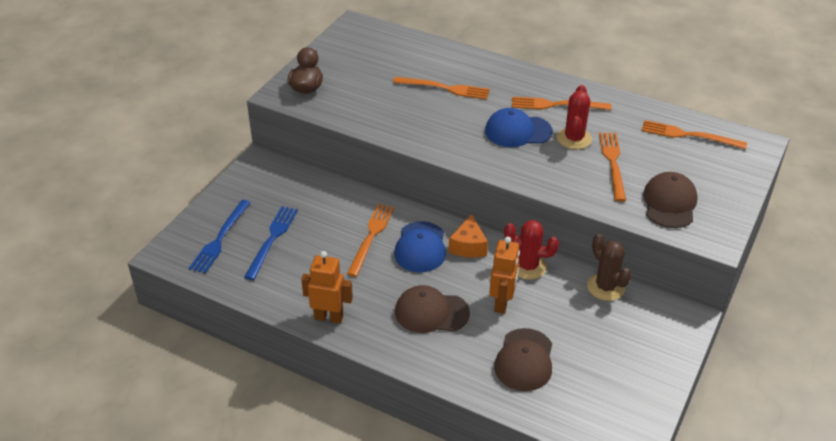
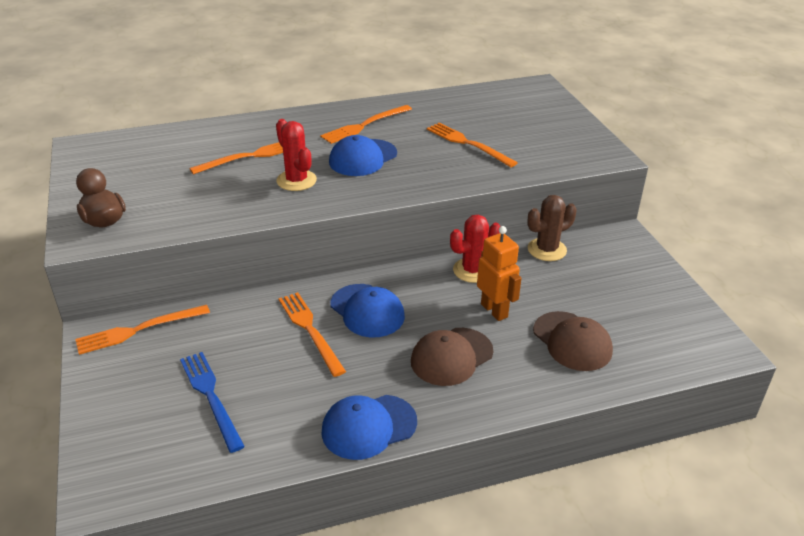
camera: 45 degrees left, 5 degrees down
(220, 239) = (148, 434): blue fork -> none
(329, 317) = (368, 427): orange robot -> blue cap
(468, 246) = (406, 285): orange cheese -> none
(574, 139) = (414, 142): red cactus -> red cactus (296, 180)
(605, 287) = (547, 250): brown cactus -> brown cactus turned 45 degrees counterclockwise
(669, 203) = (546, 149): brown cap -> none
(689, 135) = (489, 101): orange fork -> orange fork (139, 330)

